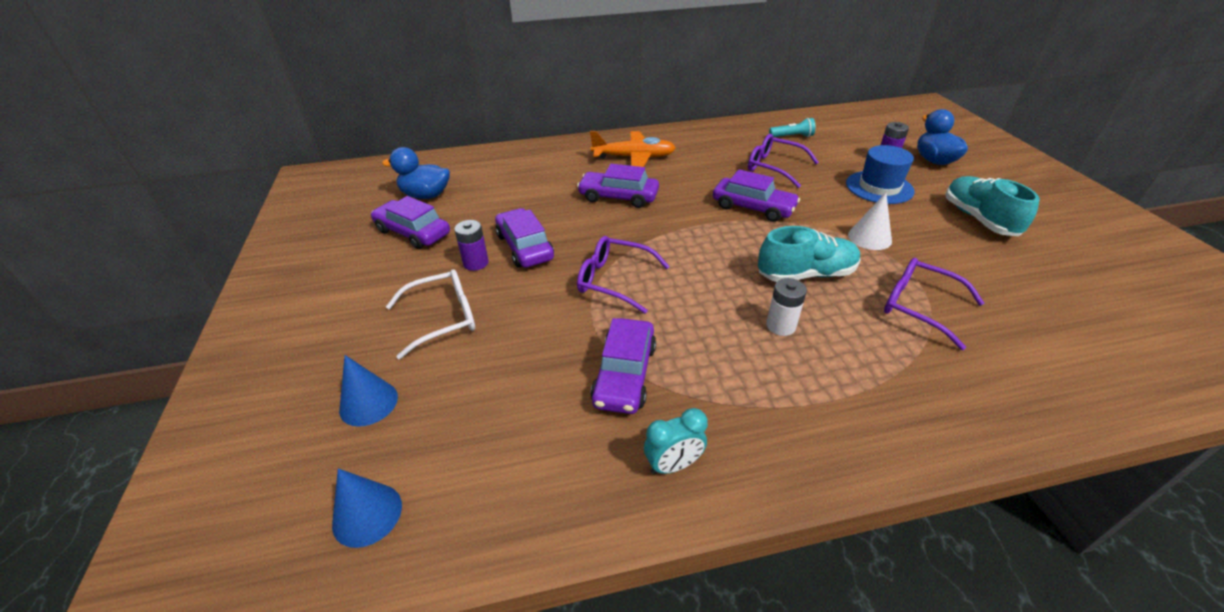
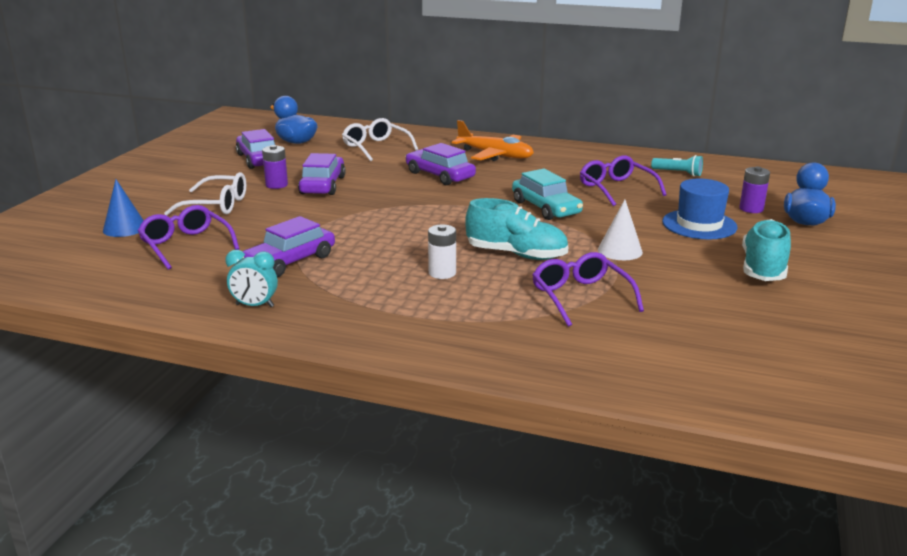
camera: 30 degrees right, 15 degrees down
(367, 514) = (68, 268): blue cone -> none
(516, 179) = (376, 147): none -> white glasses
(614, 280) = (358, 218): purple glasses -> purple glasses (186, 245)
(753, 207) = (546, 208): purple car -> turquoise car

